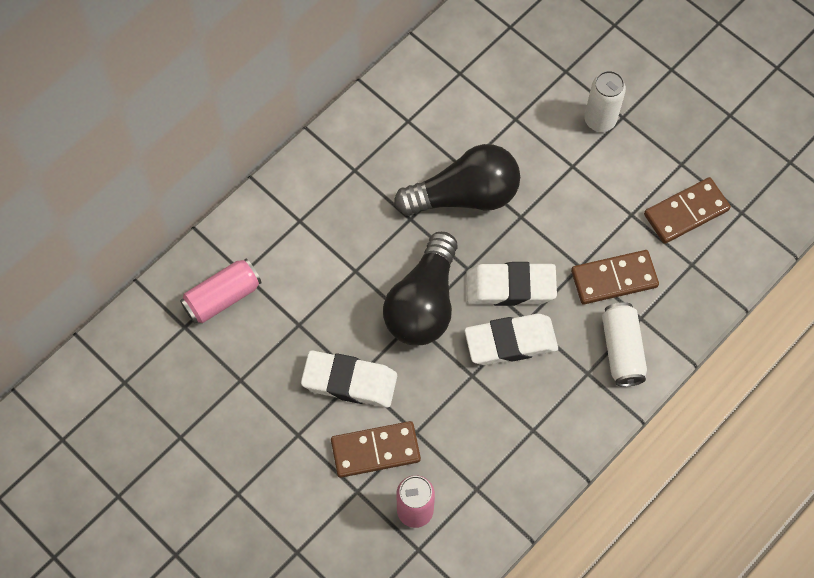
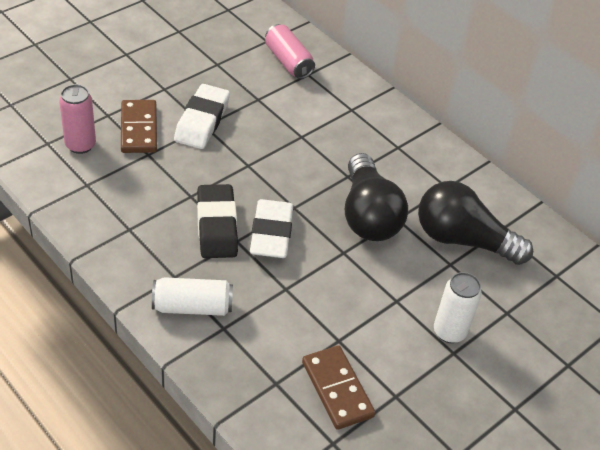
camera: 90 degrees right, 20 degrees down
(423, 303) = (264, 174): black light bulb -> black light bulb (462, 240)
(510, 342) = (216, 226): white eraser -> black eraser
(614, 278) = (269, 313): brown domino -> none

